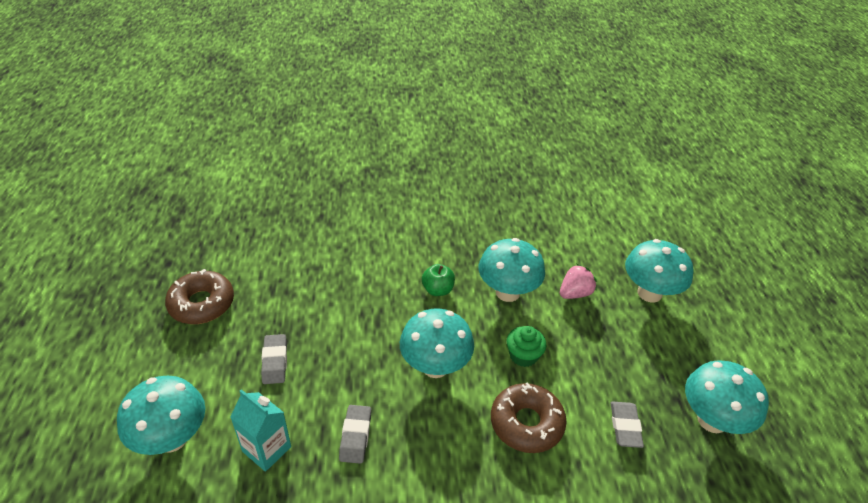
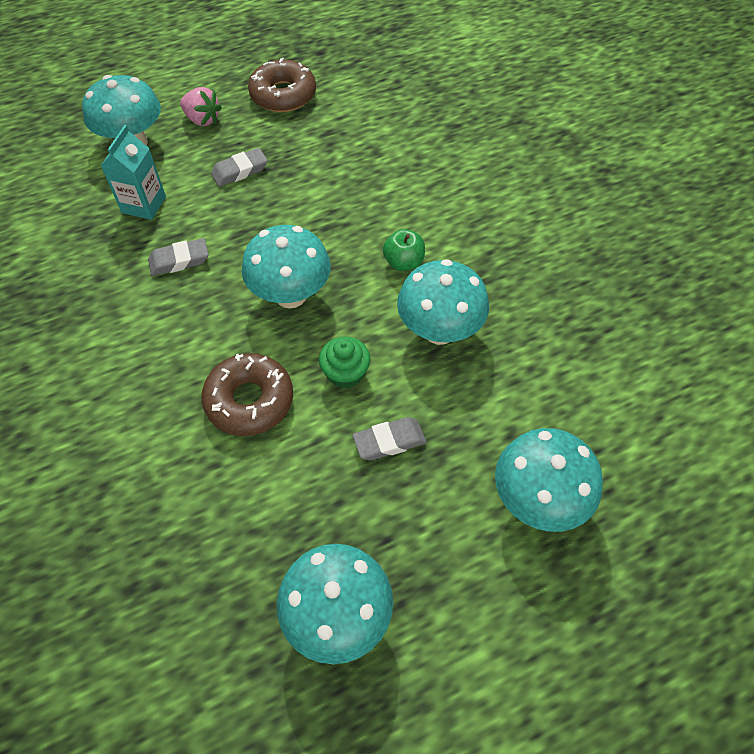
camera: 70 degrees right, 15 degrees up
(575, 293) = (481, 405): pink strawberry -> pink strawberry (202, 120)
(625, 426) = (285, 506): grey eraser -> grey eraser (389, 441)

